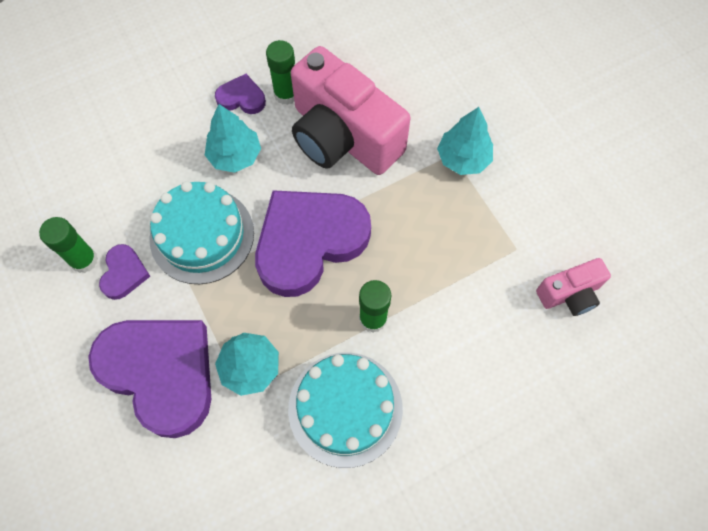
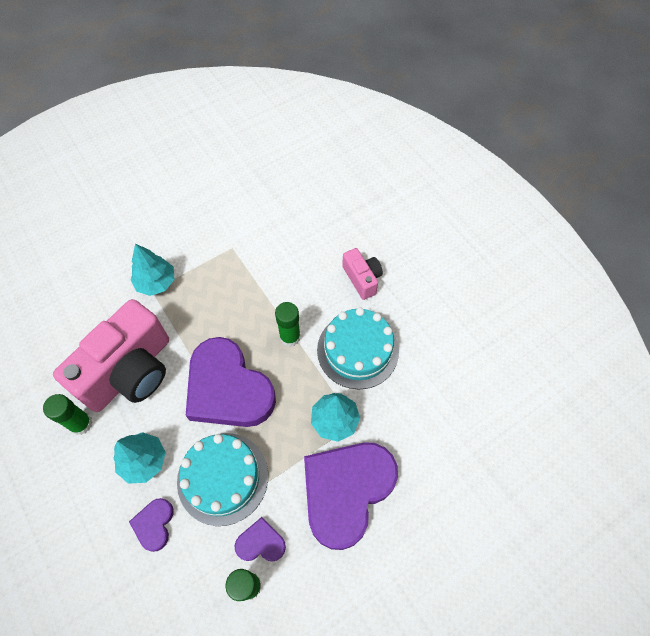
camera: 95 degrees left, 5 degrees down
(241, 98) = (81, 464): purple heart -> purple heart (154, 524)
(569, 294) = (264, 218): pink camera -> pink camera (362, 279)

